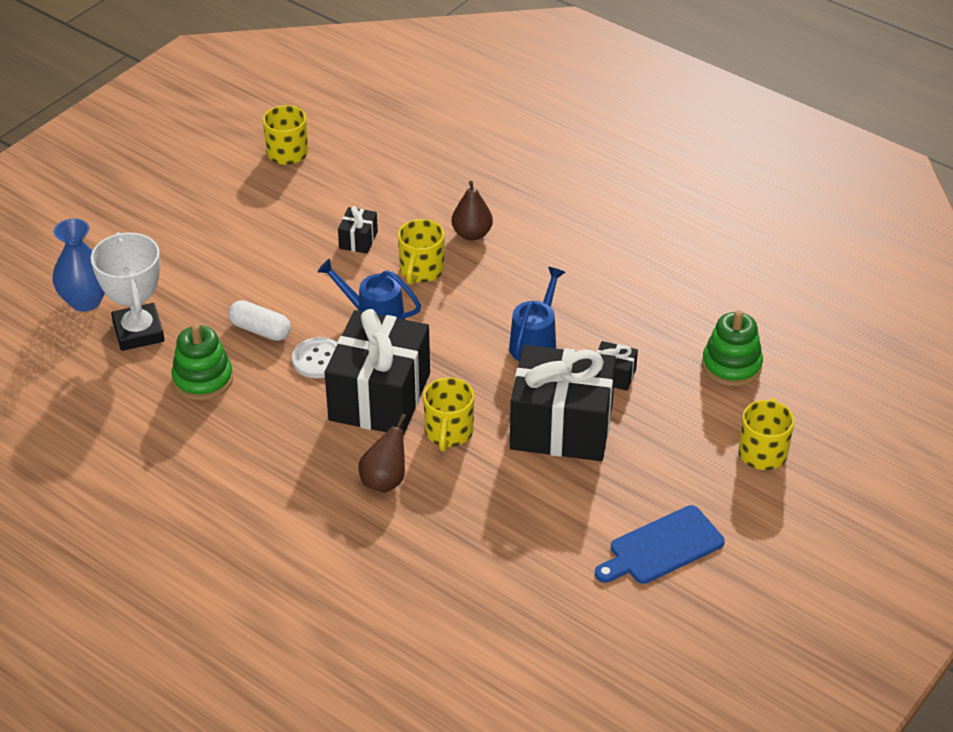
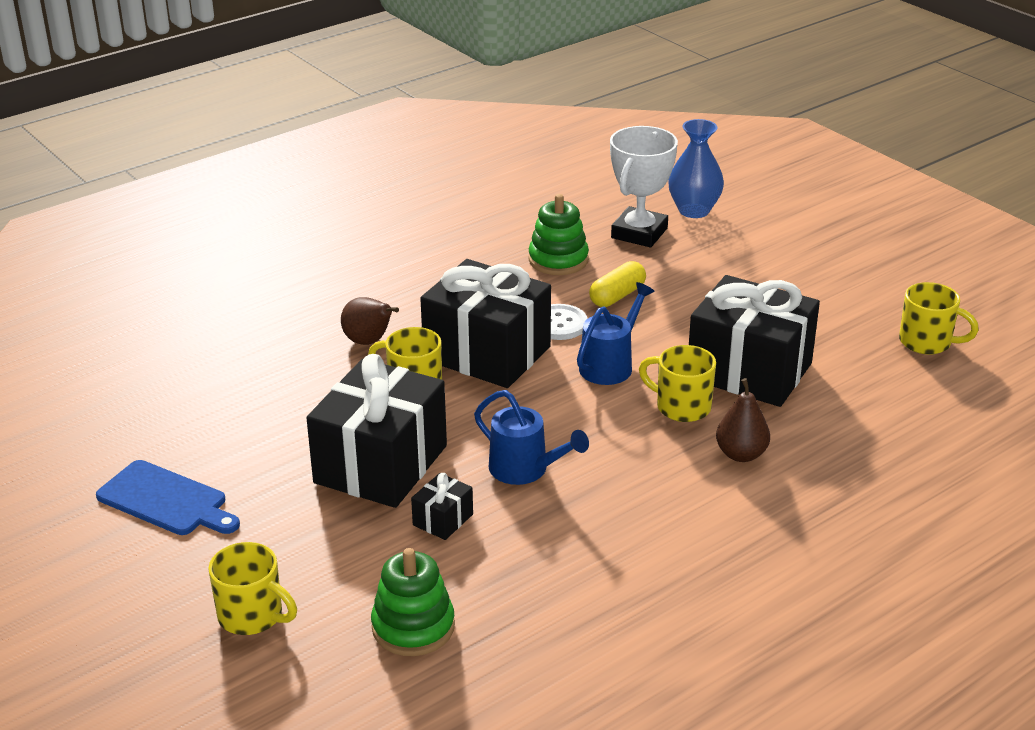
camera: 105 degrees right, 10 degrees down
(138, 332) = (639, 233): white trophy -> white trophy turned 60 degrees counterclockwise
(260, 330) = (617, 296): white capsule -> yellow capsule
(358, 240) = (749, 371): black gift -> black gift, size x2.40
(662, 547) = (166, 500): blue cutting board -> blue cutting board turned 135 degrees clockwise

